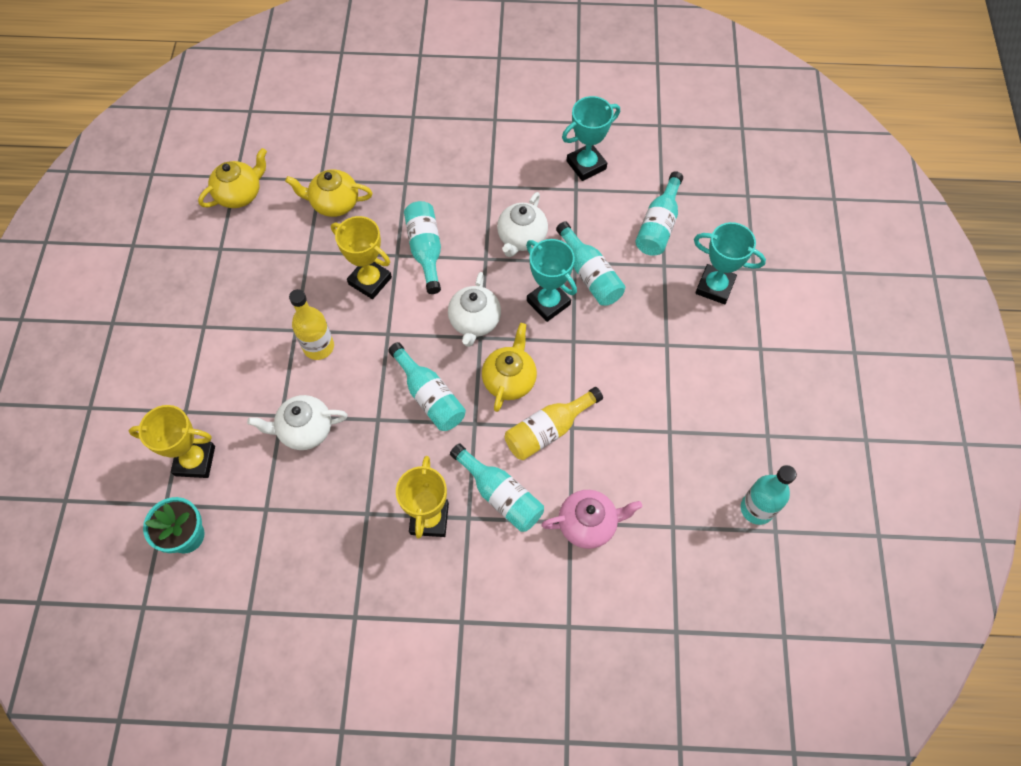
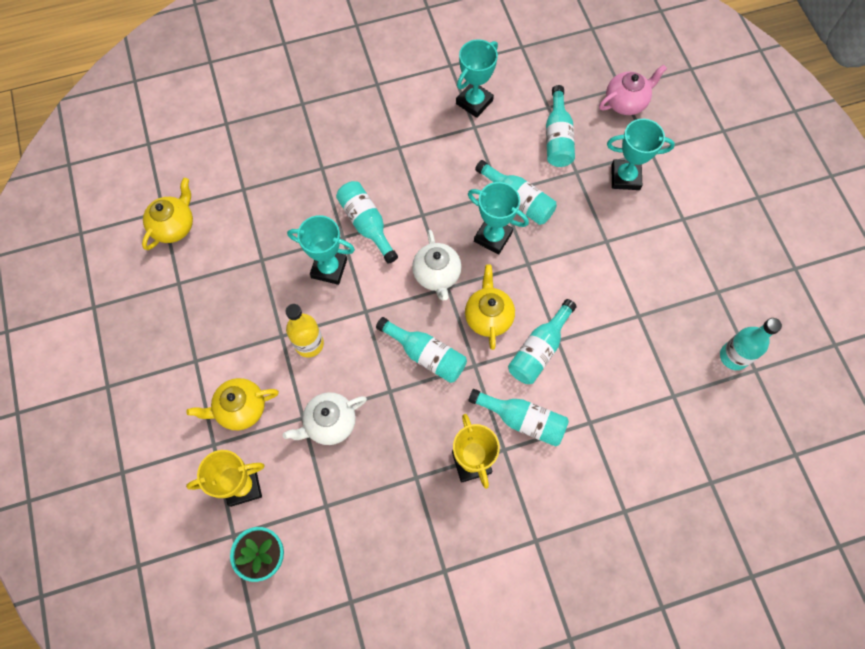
camera: 20 degrees left, 5 degrees up
(334, 203) = (265, 207): yellow teapot -> yellow teapot (240, 409)
(370, 281) = (329, 268): yellow trophy -> turquoise trophy
(521, 238) = (446, 186): white teapot -> none
(548, 430) = (539, 349): yellow bottle -> turquoise bottle
(588, 524) = (605, 418): pink teapot -> pink teapot (626, 102)

